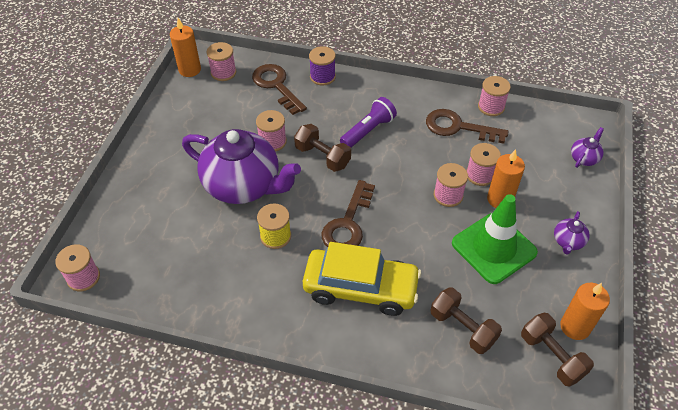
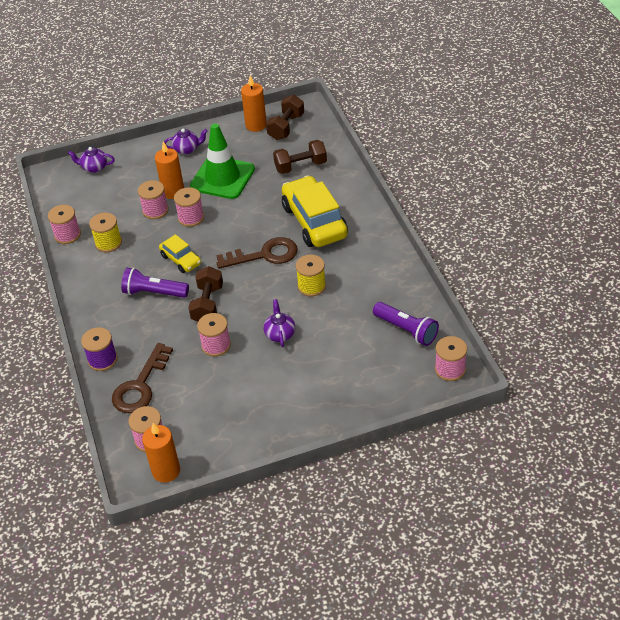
camera: 120 degrees left, 5 degrees down
(155, 274) = (406, 330): none -> purple flashlight
(243, 185) = (280, 334): purple teapot -> purple teapot, size x0.41
(394, 163) = (181, 260): none -> yellow car
(458, 127) = (108, 243): brown key -> yellow spool
(462, 328) = (300, 166): brown dumbbell -> brown dumbbell turned 60 degrees clockwise

